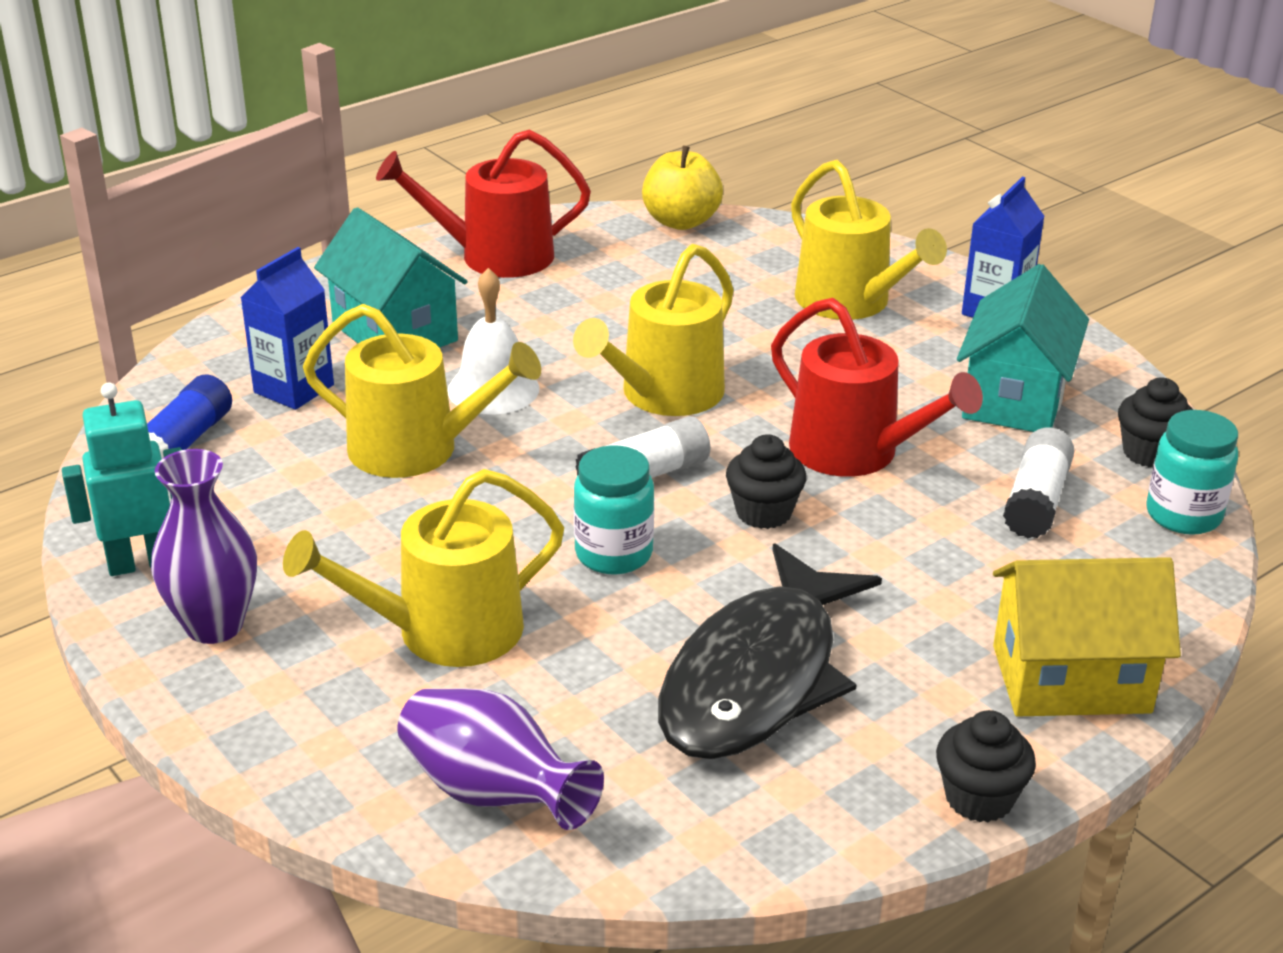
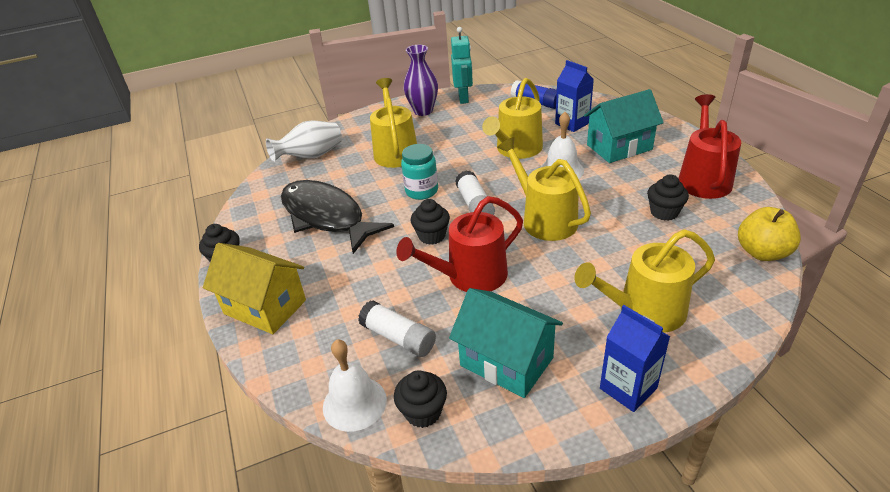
camera: 110 degrees right, 5 degrees up
(493, 794) = (311, 156): purple vase -> white vase
(605, 289) = (664, 212): none -> black cupcake
(1071, 679) = (265, 307): yellow house -> yellow house turned 75 degrees counterclockwise
(1183, 515) = (354, 403): turquoise jar -> white bell

